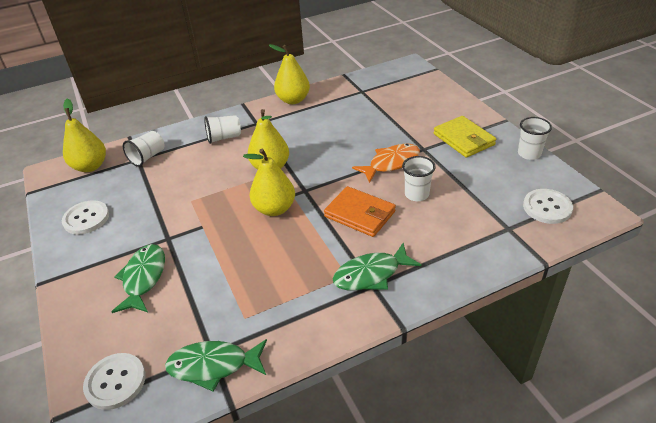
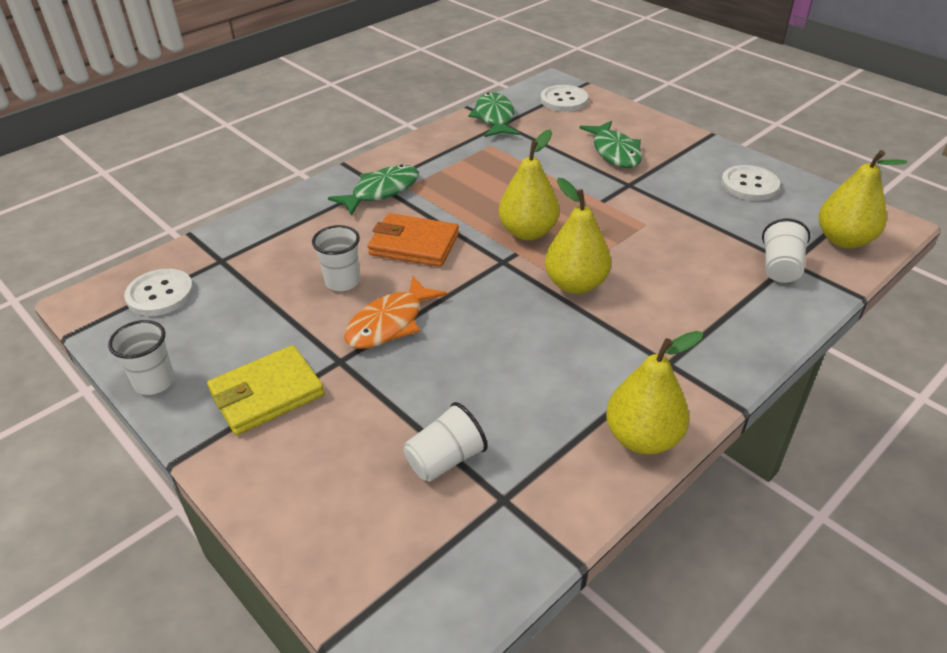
camera: 160 degrees right, 0 degrees up
(213, 366) = (494, 118): green fish -> green fish turned 75 degrees counterclockwise
(224, 138) = (697, 321): white cup -> white cup (445, 459)
(463, 139) = (267, 394): yellow wallet -> yellow wallet turned 75 degrees counterclockwise

